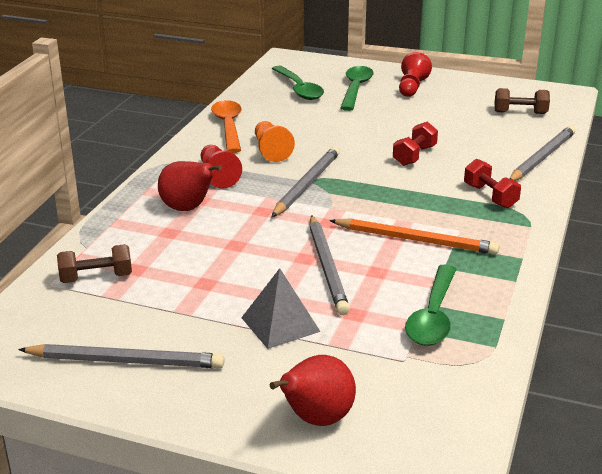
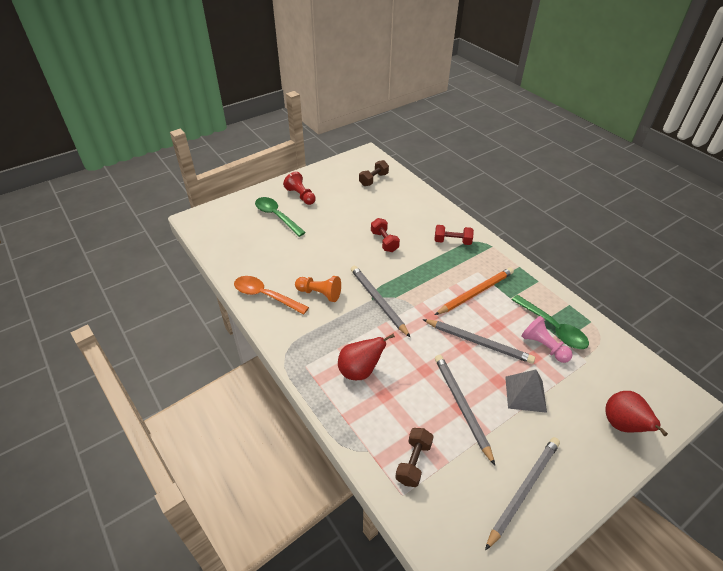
camera: 55 degrees left, 15 degrees up
(218, 176) = (329, 335): red pawn -> none
(298, 89) = (248, 238): green spoon -> none
(385, 317) = (543, 346): none -> pink pawn
(542, 157) = (428, 202): grey pencil -> grey pencil (461, 406)

